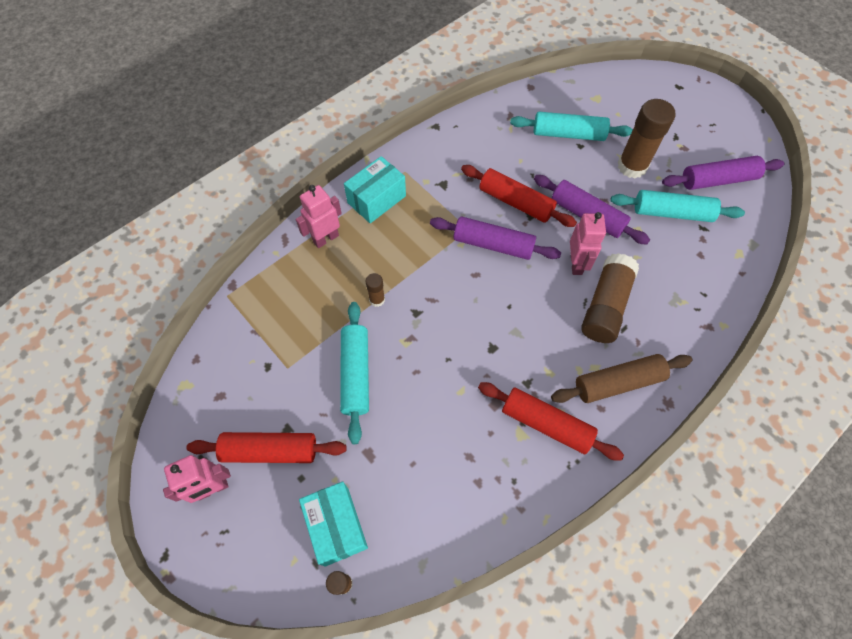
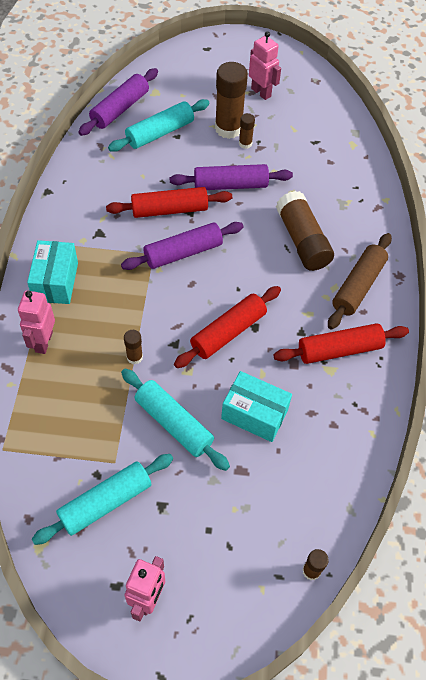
camera: 45 degrees left, 5 degrees down
(270, 450) = (164, 532): red rolling pin -> red rolling pin (228, 332)
(336, 526) = (268, 538): turquoise box -> turquoise box (254, 414)
(576, 264) = (256, 225): pink robot -> pink robot (261, 92)
(634, 189) = (245, 143): none -> brown glue stick
(672, 213) = (286, 145): turquoise rolling pin -> turquoise rolling pin (106, 502)
(718, 180) = (294, 101): purple rolling pin -> purple rolling pin (120, 109)

